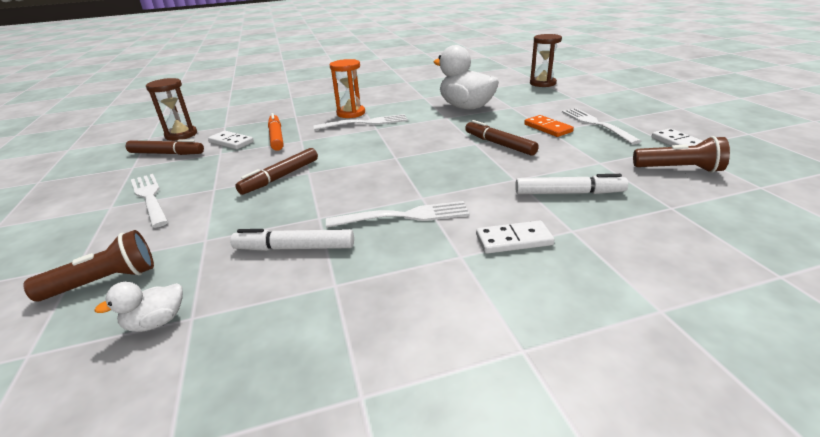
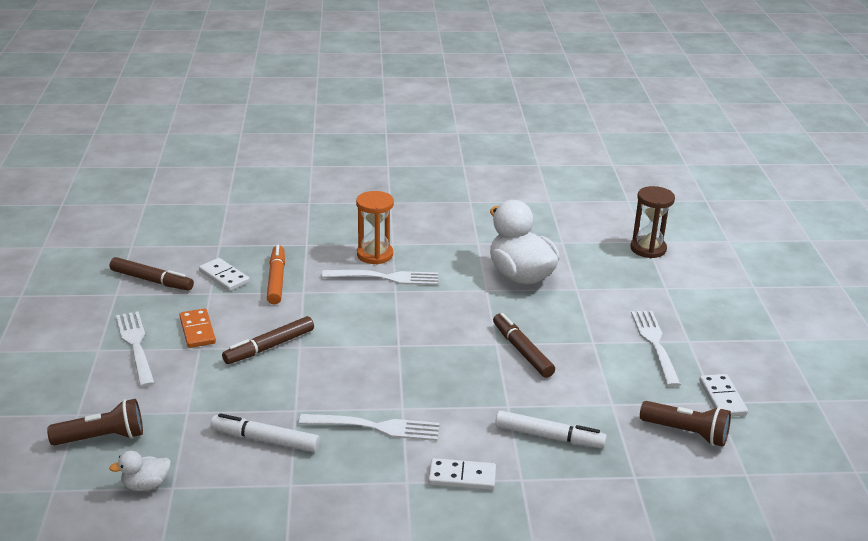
camera: 10 degrees right, 0 degrees up
(181, 135) = (168, 250): brown hourglass -> none
(547, 128) = (594, 337): orange domino -> orange domino (197, 330)

